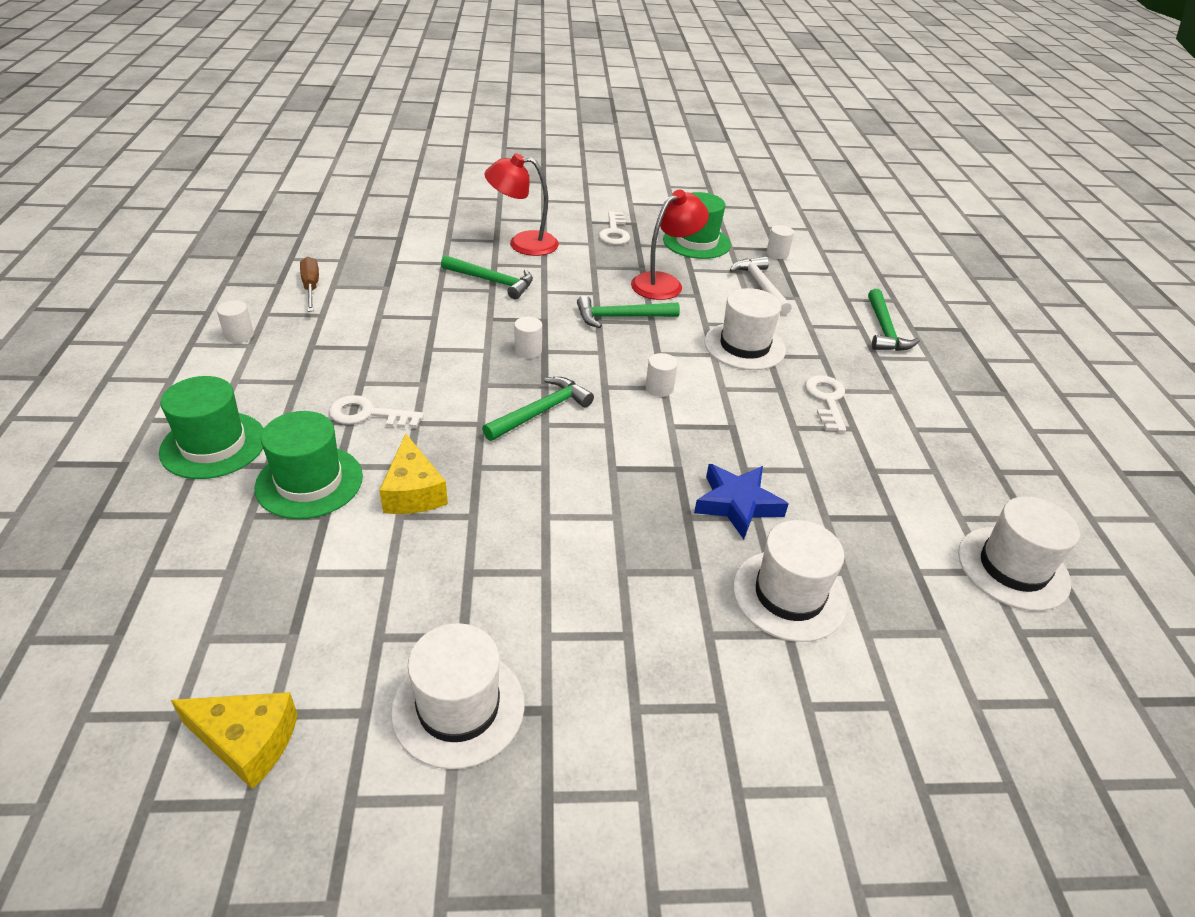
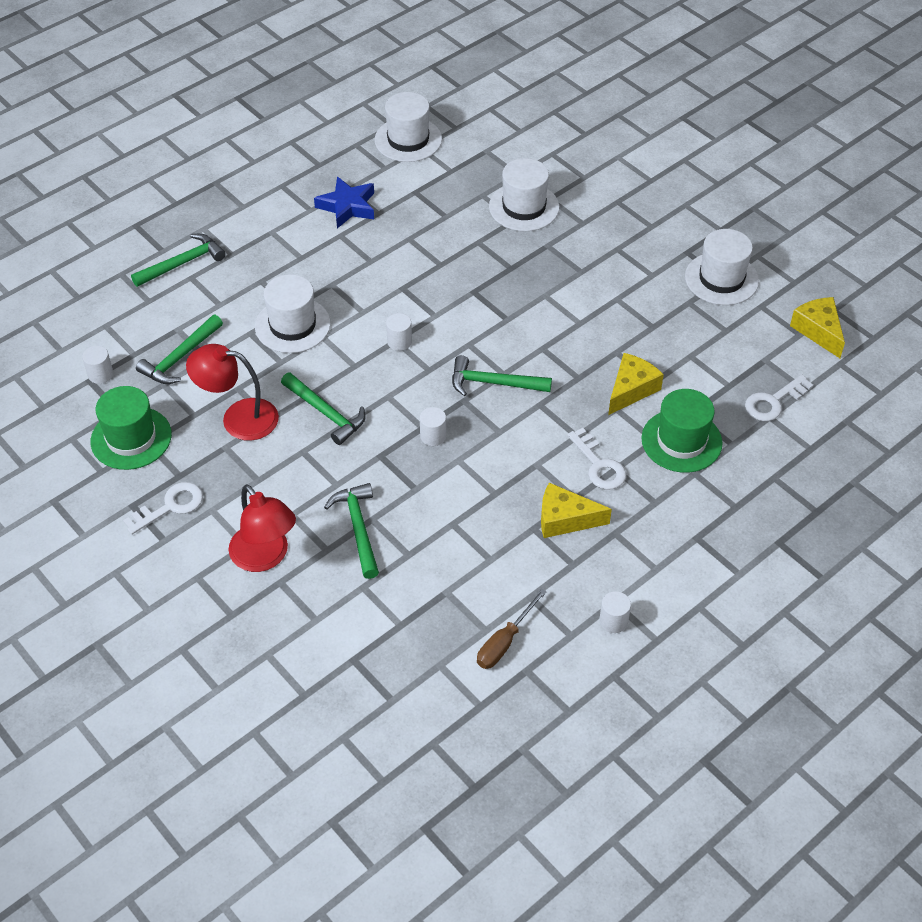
camera: 125 degrees left, 10 degrees up
(213, 445) = (714, 515): green hat -> none
(351, 365) = (565, 519): none -> yellow cheese
(737, 504) = (476, 253): blue star -> blue star (347, 207)
(761, 286) = (180, 357): white hammer -> green hammer
(826, 400) = (320, 258): white key -> white key (773, 402)

